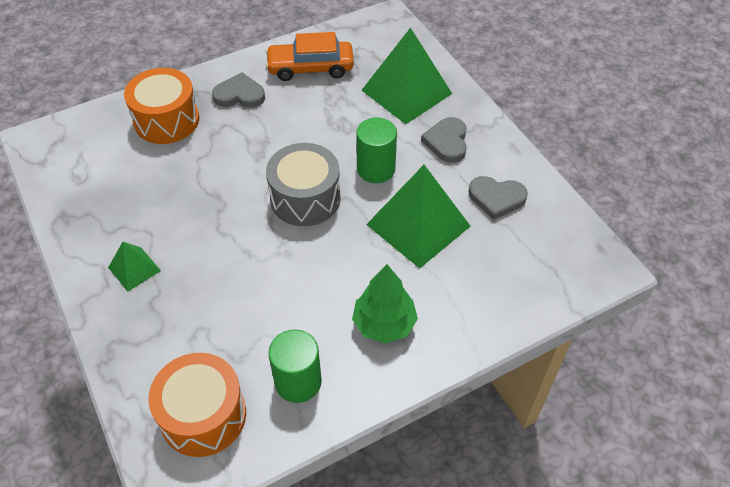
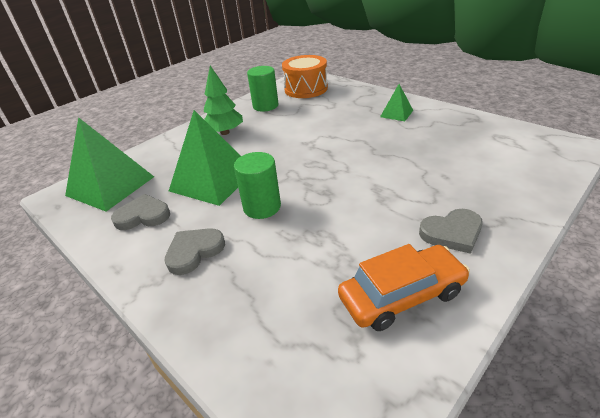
camera: 165 degrees right, 15 degrees down
(166, 120) = (492, 189): orange drum -> none
(305, 198) = (313, 172): grey drum -> none
(406, 91) = (256, 300): green pyramid -> green pyramid (110, 186)
(447, 142) = (194, 252): grey heart -> grey heart turned 120 degrees counterclockwise

